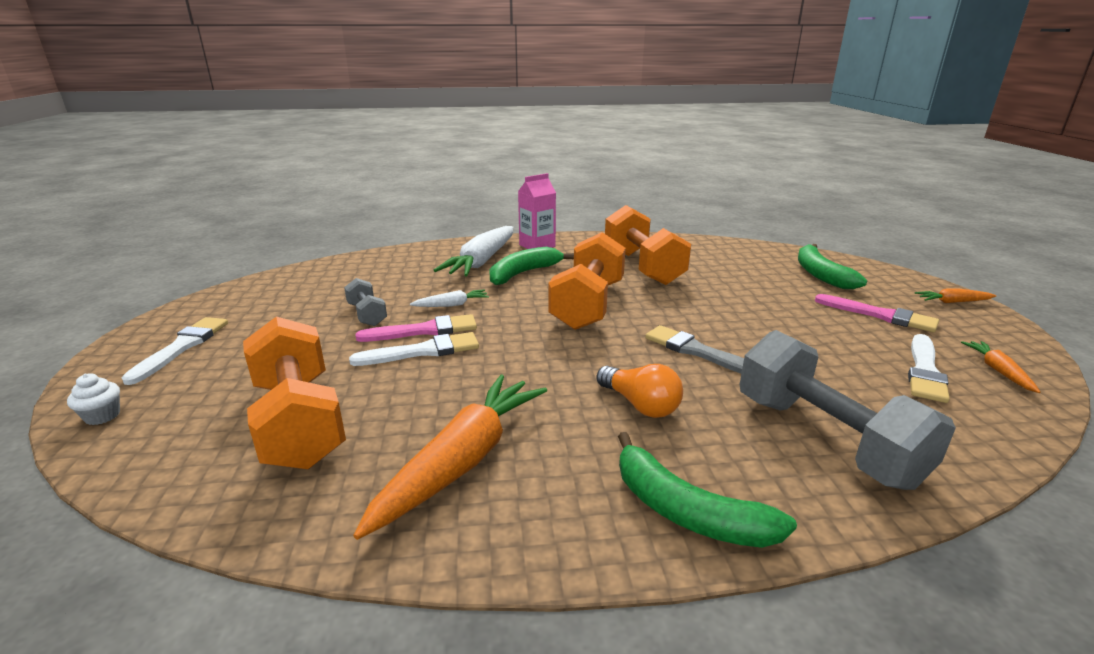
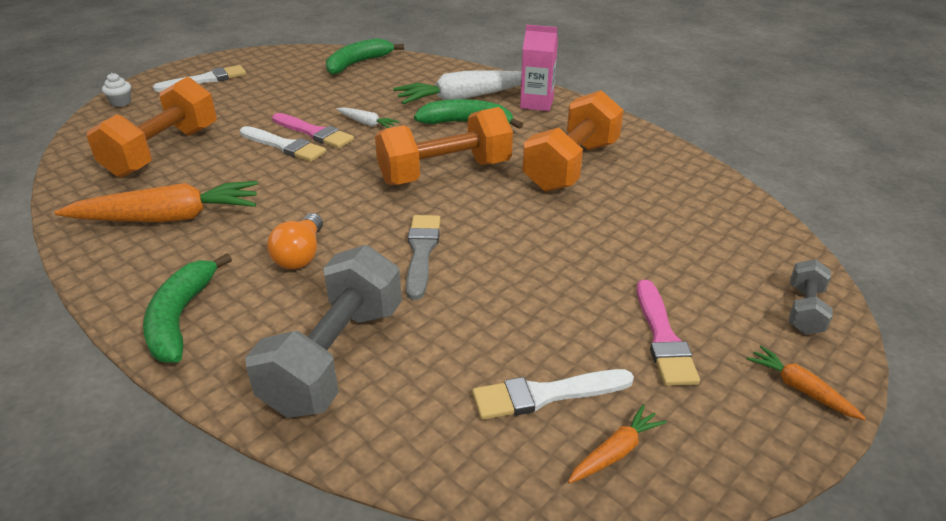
camera: 50 degrees right, 10 degrees up
(367, 315) = (312, 105): grey dumbbell -> grey dumbbell (804, 310)
(820, 274) = (729, 270): green banana -> green banana (358, 63)

